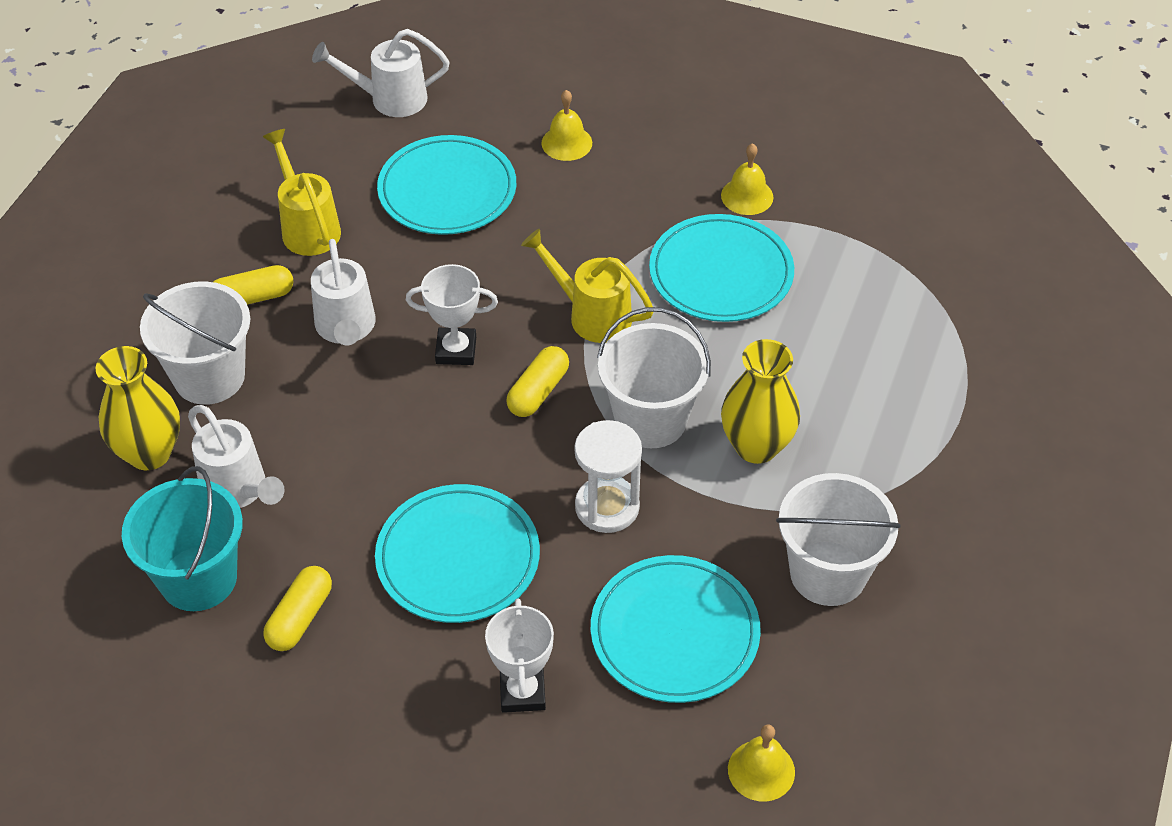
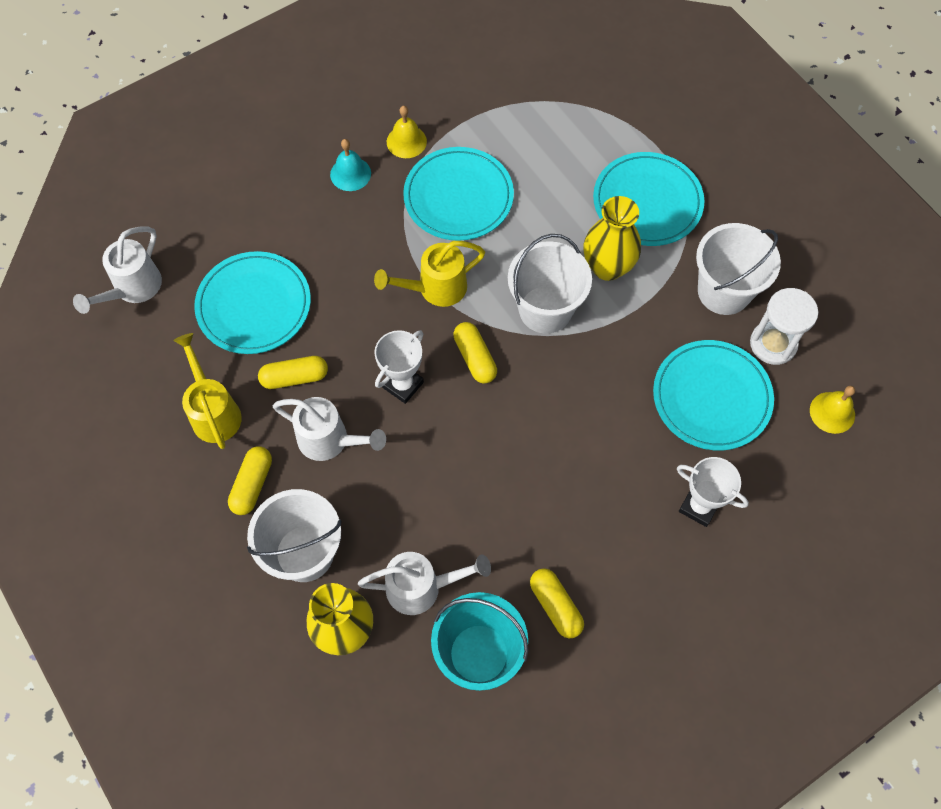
camera: 55 degrees left, 15 degrees up
(307, 227) = (214, 412): yellow watering can -> yellow watering can turned 60 degrees clockwise
(393, 264) = (294, 377): none -> yellow capsule
(458, 558) = (574, 484): turquoise plate -> turquoise plate (647, 202)
(566, 143) = (272, 209): yellow bell -> none
(607, 507) = (594, 375): white hourglass -> white hourglass (773, 344)
(664, 176) = (350, 174): none -> turquoise bell

